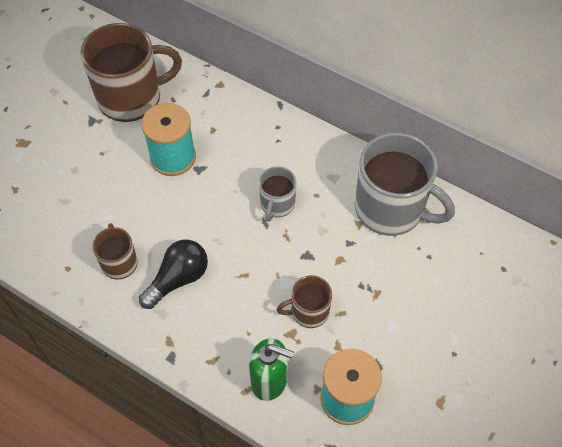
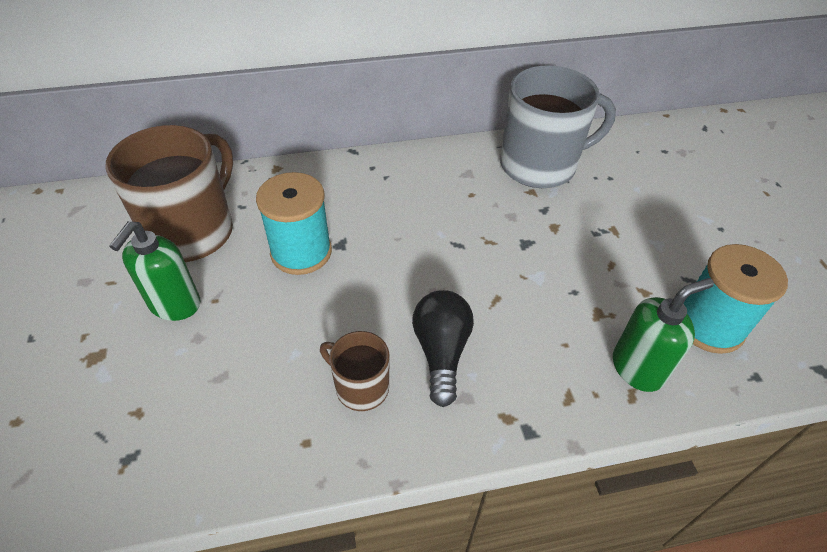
camera: 45 degrees left, 10 degrees down
(81, 140) = (175, 304): none -> green soap dispenser
(277, 204) = (449, 223): grey mug -> none
(309, 312) = (587, 284): brown mug -> none

